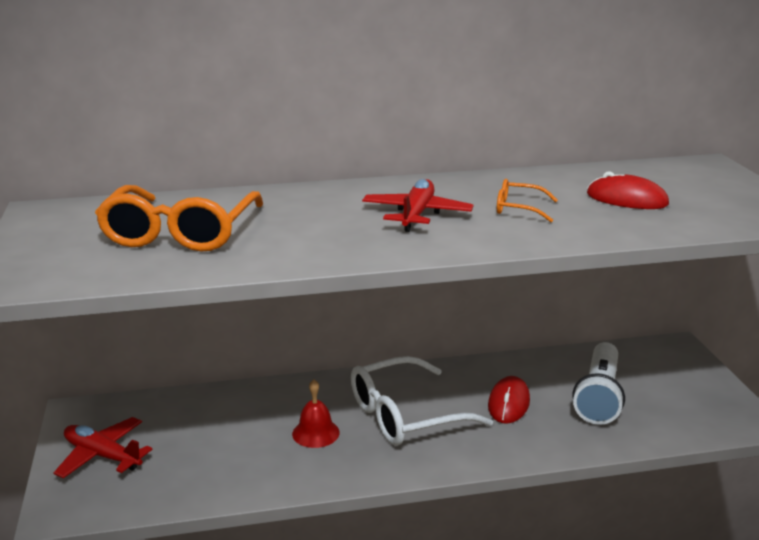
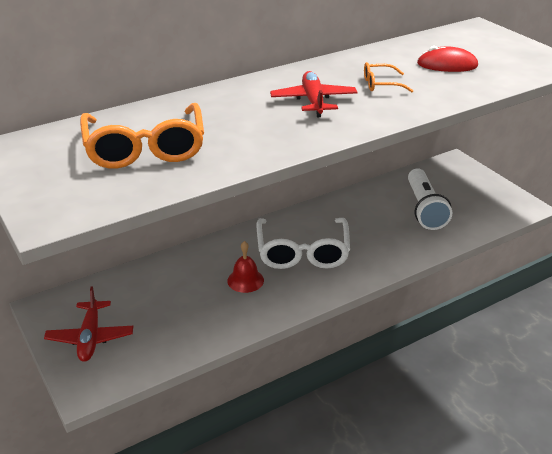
camera: 20 degrees left, 10 degrees up
(102, 456) = (90, 337): red plane -> red plane turned 105 degrees counterclockwise
(406, 415) = (302, 252): white glasses -> white glasses turned 45 degrees counterclockwise
(508, 403) = (368, 227): red mouse -> none

